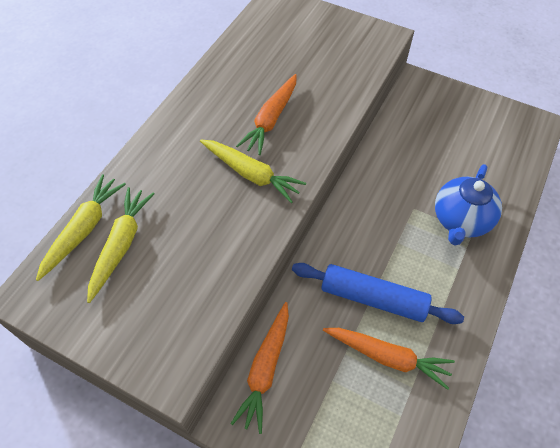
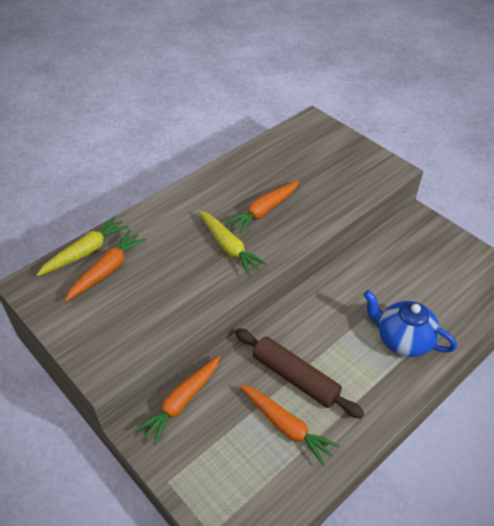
camera: 20 degrees right, 10 degrees down
(121, 245) = (107, 270): yellow carrot -> orange carrot
(373, 298) = (295, 378): blue rolling pin -> brown rolling pin
(460, 220) = (403, 340): blue teapot -> blue teapot turned 75 degrees clockwise

